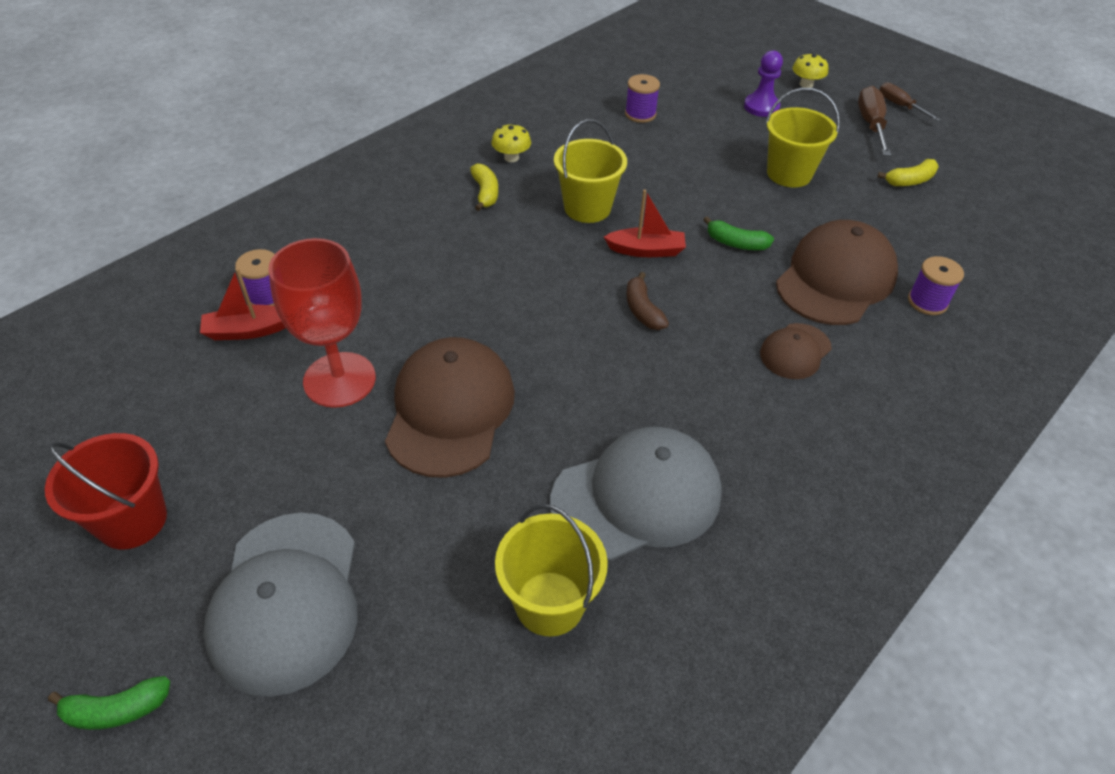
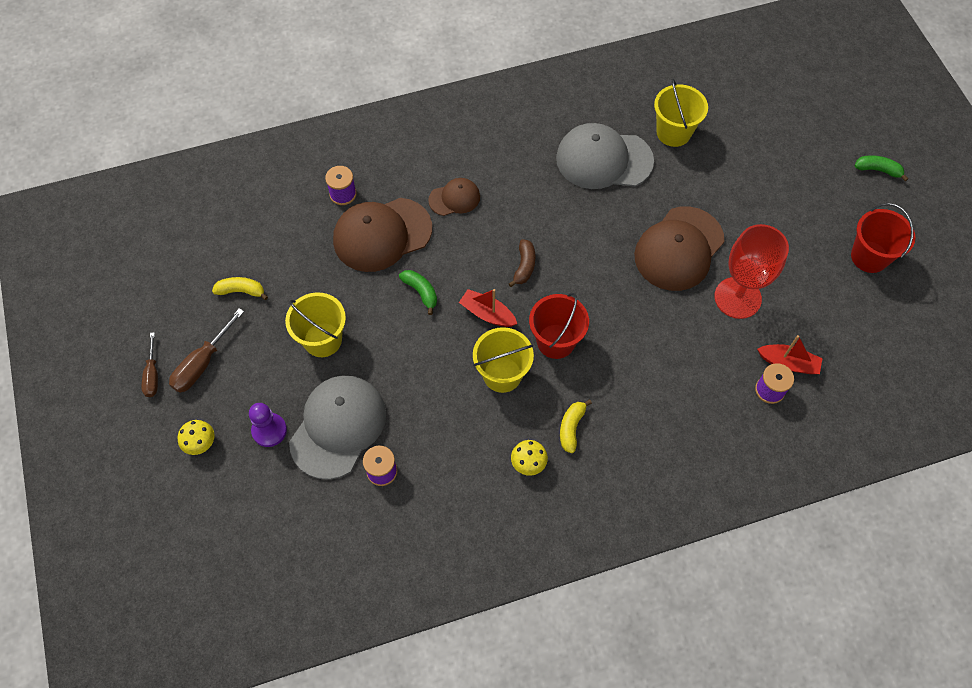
camera: 150 degrees left, 15 degrees up
(286, 601) = (795, 184): grey cap -> grey cap (338, 427)
(550, 253) = (556, 341): none -> red bucket

